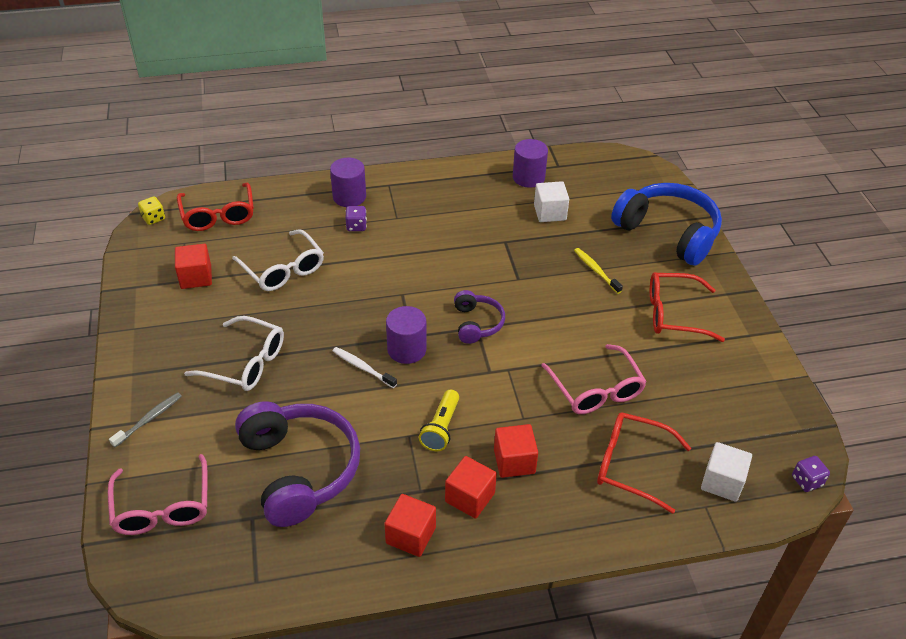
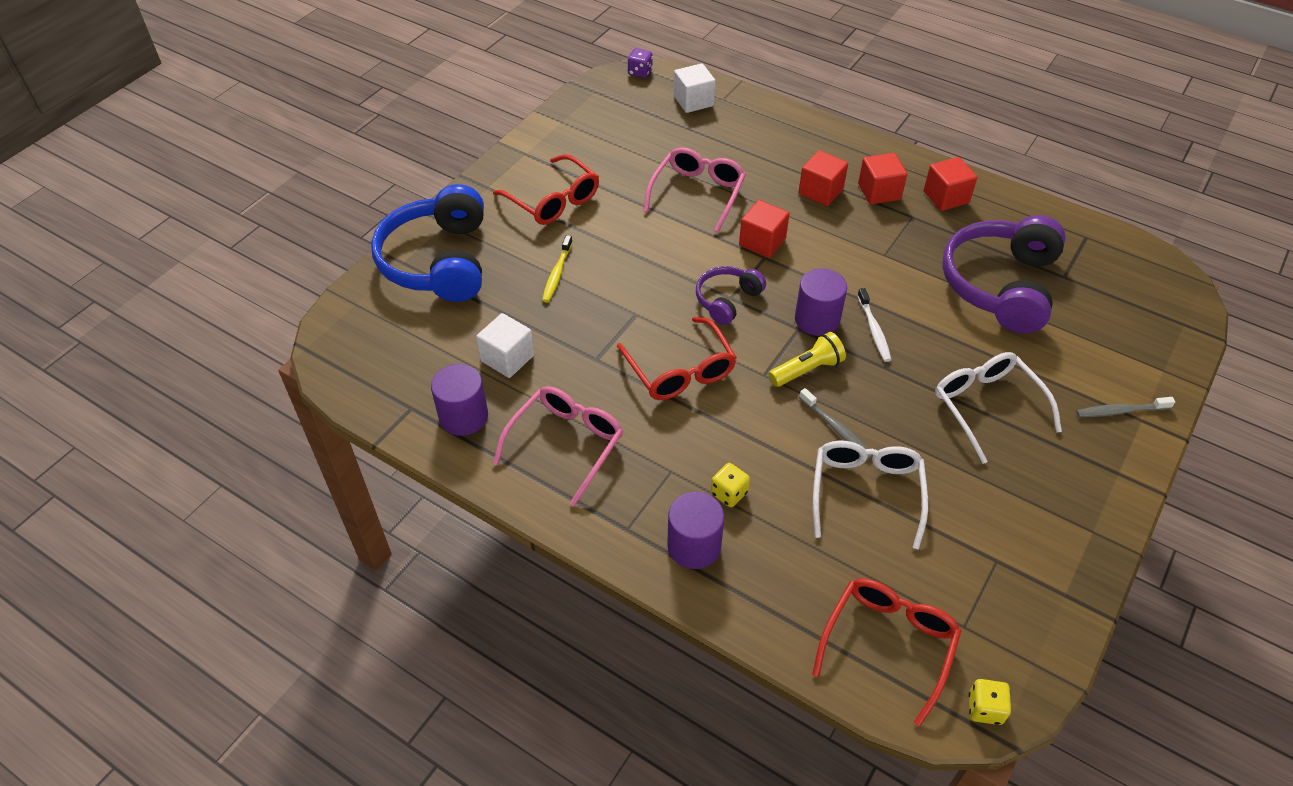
camera: 135 degrees left, 5 degrees up
(162, 507) = (1140, 327): pink glasses -> pink glasses (566, 444)
(196, 277) = (979, 555): red cube -> red cube (762, 242)
(329, 291) = (836, 428): none -> grey toothbrush
(356, 226) = (729, 493): purple dice -> yellow dice
(441, 428) = (853, 243): yellow flashlight -> yellow flashlight (807, 370)
(631, 465) = (740, 142): red glasses -> red glasses (680, 370)

